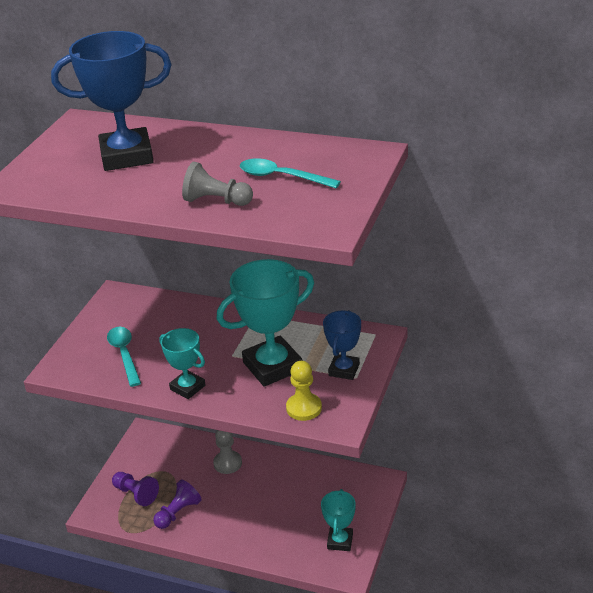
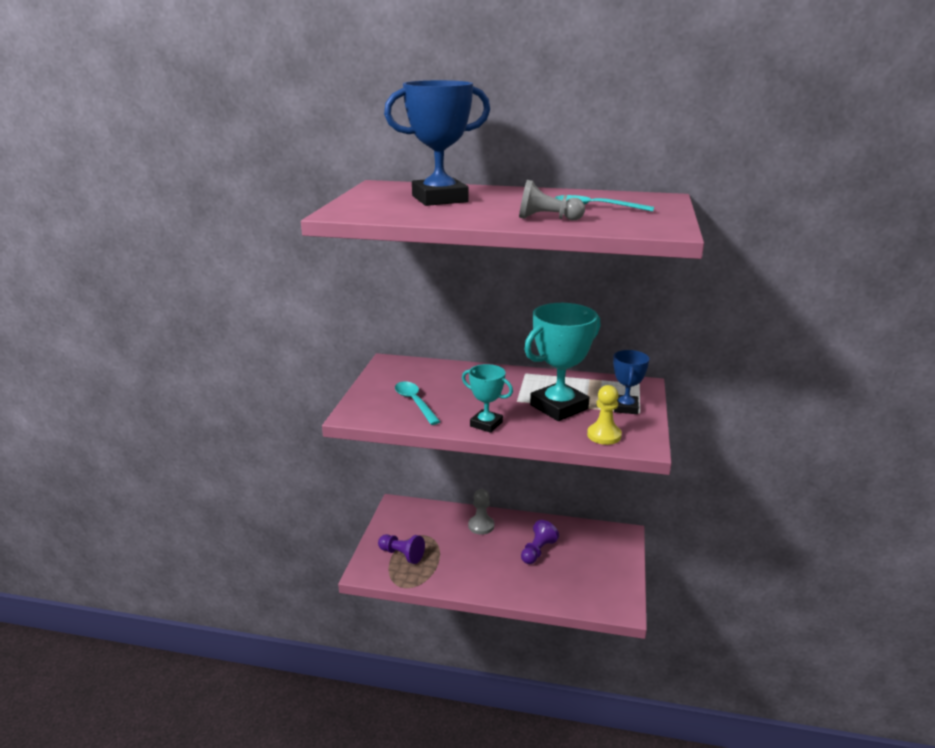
camera: 10 degrees left, 10 degrees down
(178, 512) = (446, 568): purple pawn -> purple pawn (537, 551)
(340, 541) = (606, 584): turquoise trophy -> none

